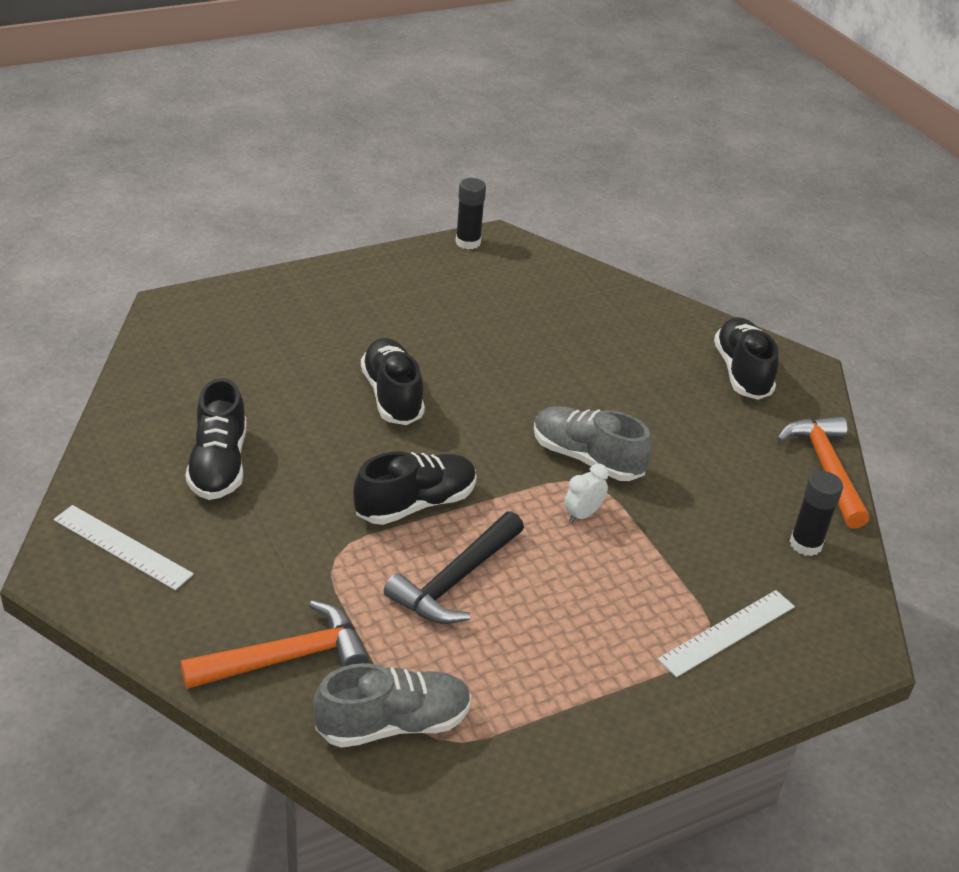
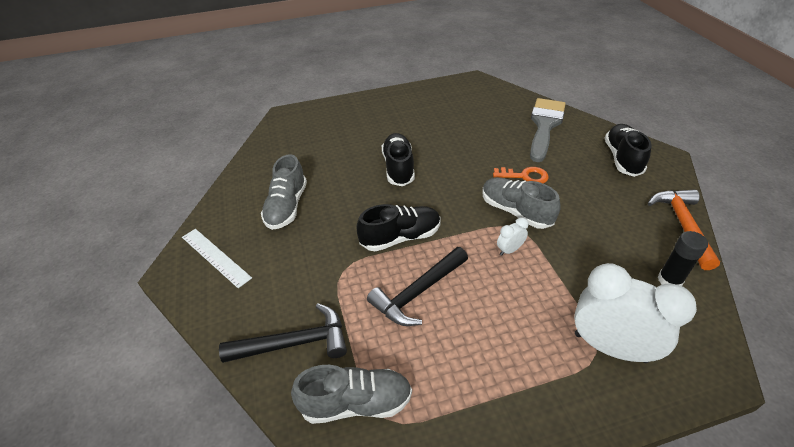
camera: 15 degrees right, 5 degrees up
(219, 464) = (287, 207): black shoe -> grey shoe
(286, 657) = (295, 343): orange hammer -> black hammer
(468, 242) = (457, 82): black glue stick -> none
(596, 404) = (525, 176): none -> orange key
(621, 320) = (544, 126): none -> grey brush
(727, 632) = (610, 347): white ruler -> white clock

